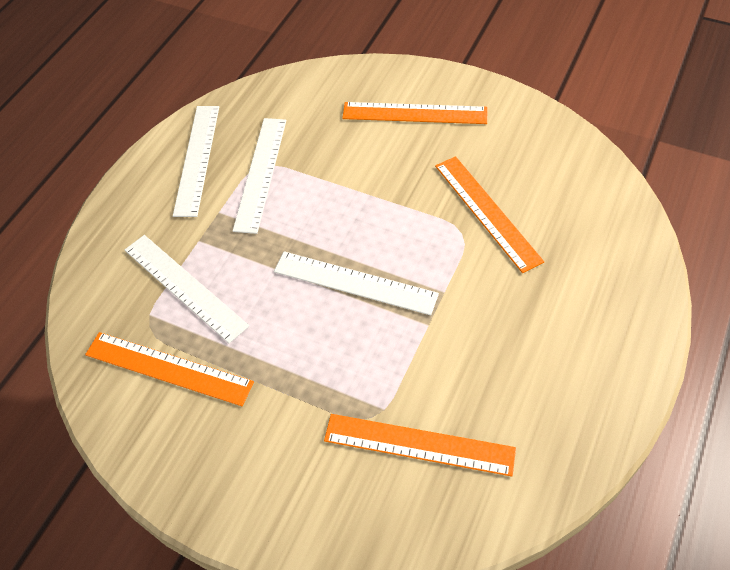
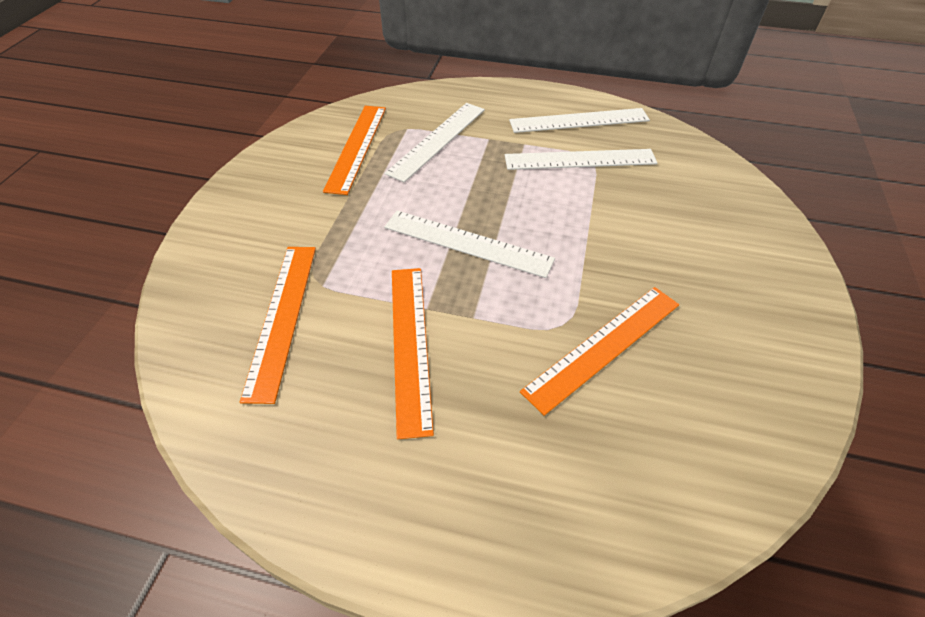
camera: 75 degrees right, 5 degrees down
(355, 283) = (467, 243): white ruler -> white ruler turned 75 degrees counterclockwise
(414, 113) = (728, 259): orange ruler -> orange ruler (410, 344)

